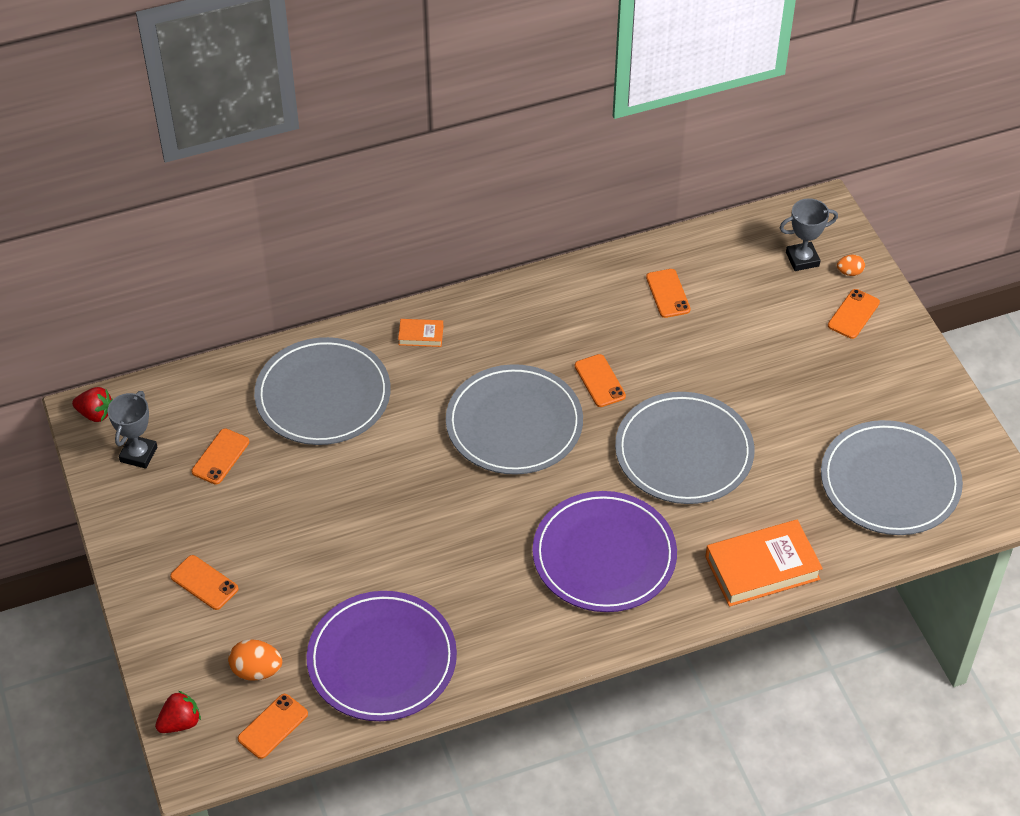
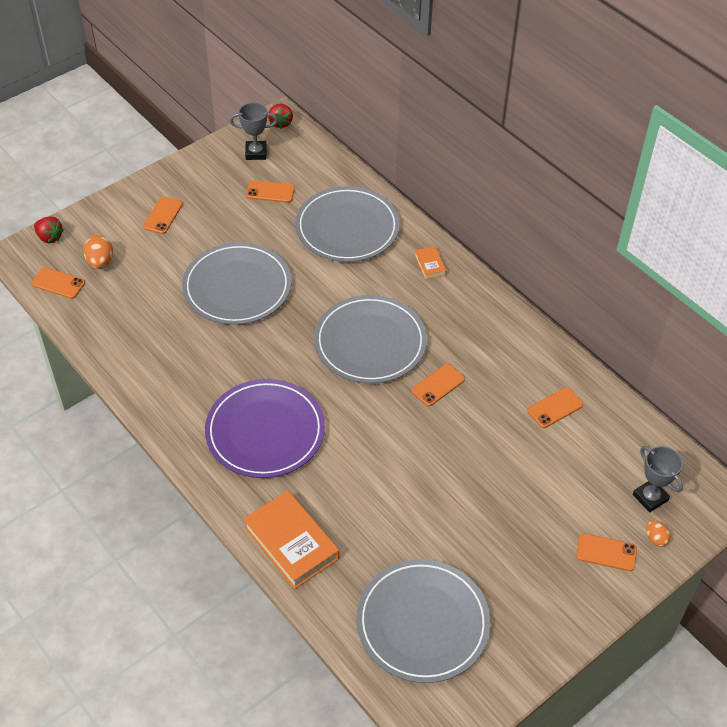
camera: 70 degrees right, 0 degrees up
(382, 659) = (128, 325): purple plate -> none
(684, 452) = (390, 459): grey plate -> grey plate (237, 287)

